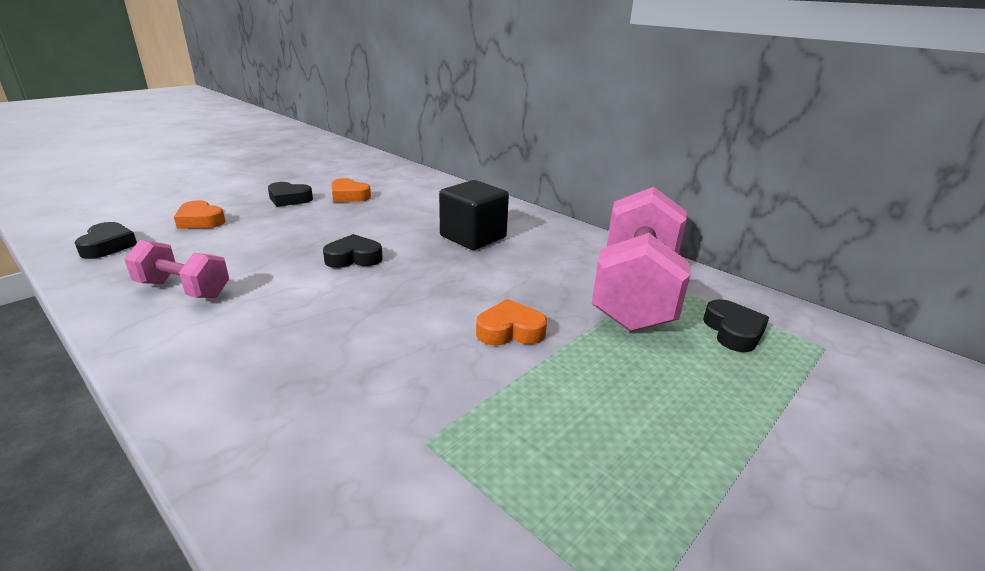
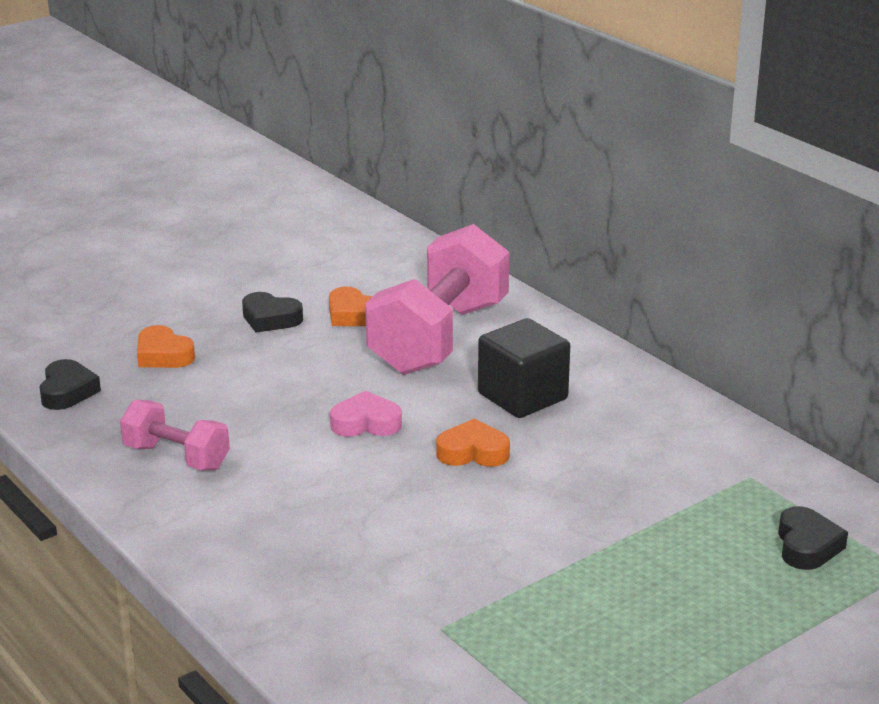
camera: 10 degrees right, 0 degrees up
(354, 258) = (366, 423): black heart -> pink heart
(510, 331) = (544, 529): orange heart -> orange heart (473, 452)
(635, 291) = (712, 489): pink dumbbell -> pink dumbbell (439, 338)

